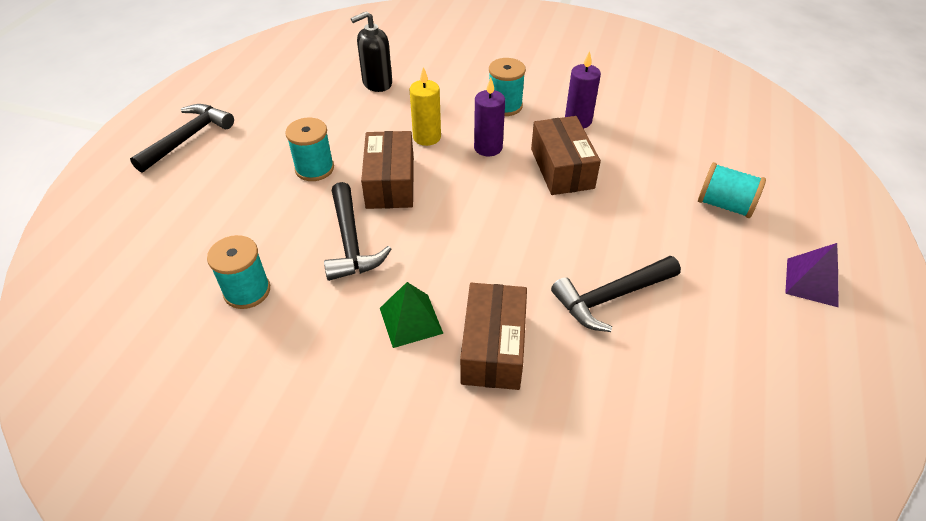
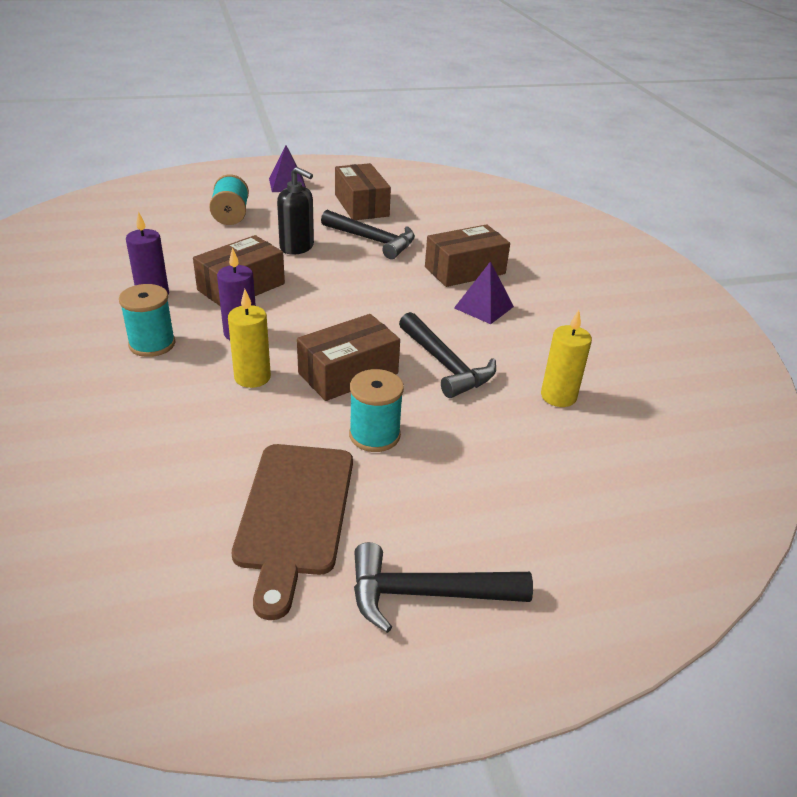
camera: 125 degrees left, 10 degrees down
(247, 291) = (558, 396): turquoise spool -> yellow candle
(288, 115) = (295, 514): none -> brown cutting board
(351, 242) = (445, 365): black hammer -> black hammer turned 105 degrees clockwise
(377, 83) = (159, 463): black soap dispenser -> black soap dispenser (297, 247)
(411, 320) = (483, 307): green pyramid -> purple pyramid
(719, 330) = (361, 205): none -> brown box

